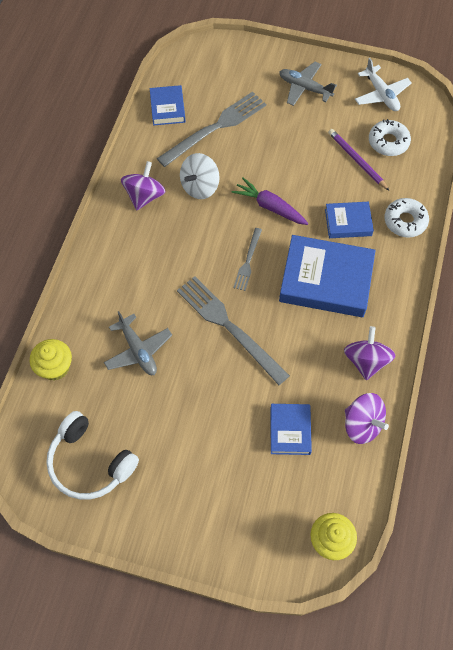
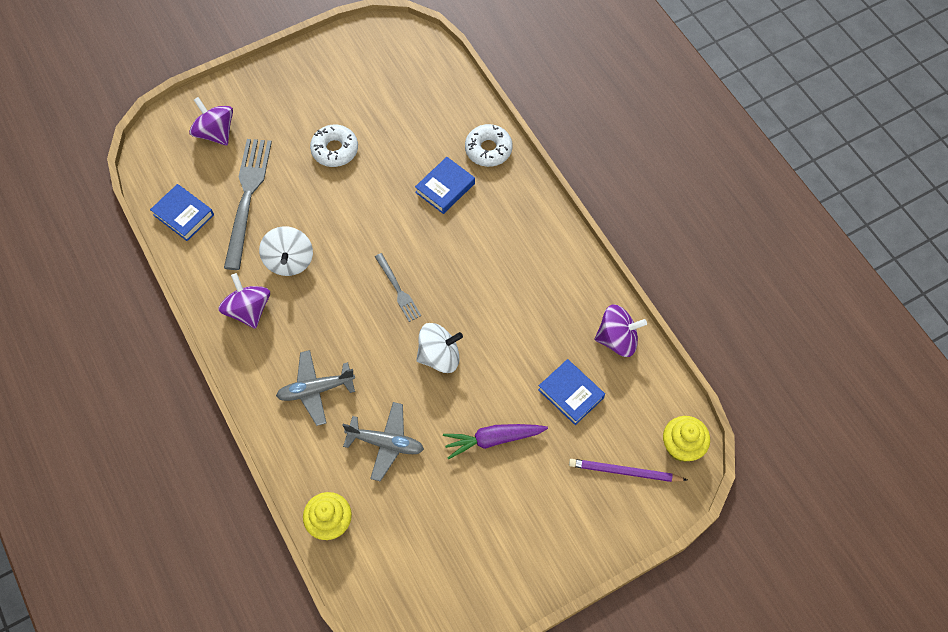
camera: 45 degrees left, 0 degrees up
(90, 462) = (444, 568): white headphones -> none
(229, 327) = (439, 356): grey fork -> white spinning top
(270, 207) = (368, 228): purple carrot -> purple carrot (493, 439)
(304, 88) = (289, 100): grey plane -> grey plane (316, 390)
(326, 280) = (476, 251): blue book -> none
(356, 160) = (399, 129): purple pencil -> purple pencil (624, 472)
(366, 361) = (571, 288): purple spinning top -> purple spinning top (215, 133)
(381, 94) = (361, 55): white plane -> none
(388, 142) = (408, 93): white donut -> white donut (335, 150)

